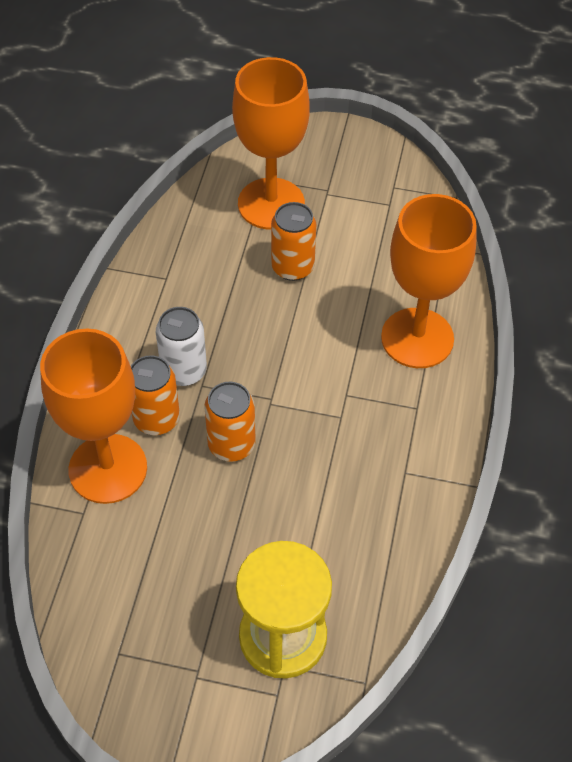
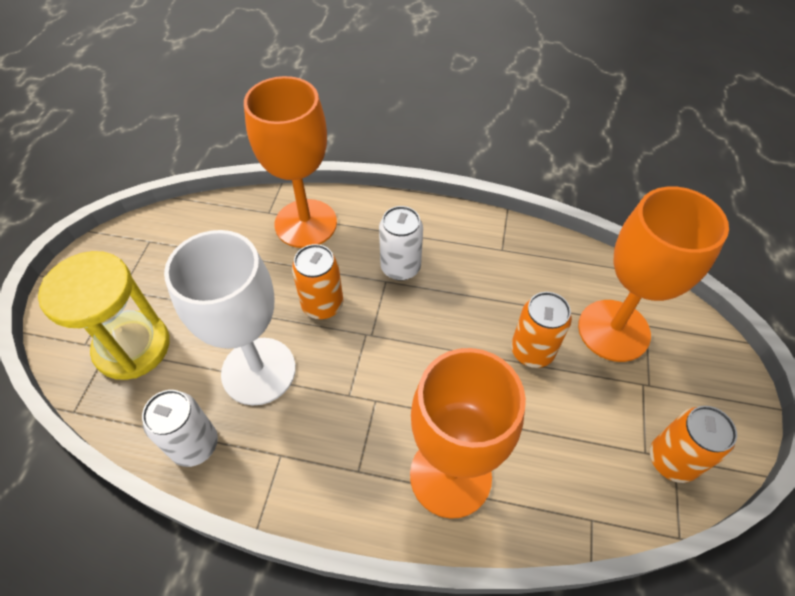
camera: 90 degrees right, 0 degrees up
(156, 419) = (351, 251): orange can -> orange can (672, 460)
(314, 500) = (258, 371): none -> white goblet
(398, 550) = (195, 445): none -> white can

